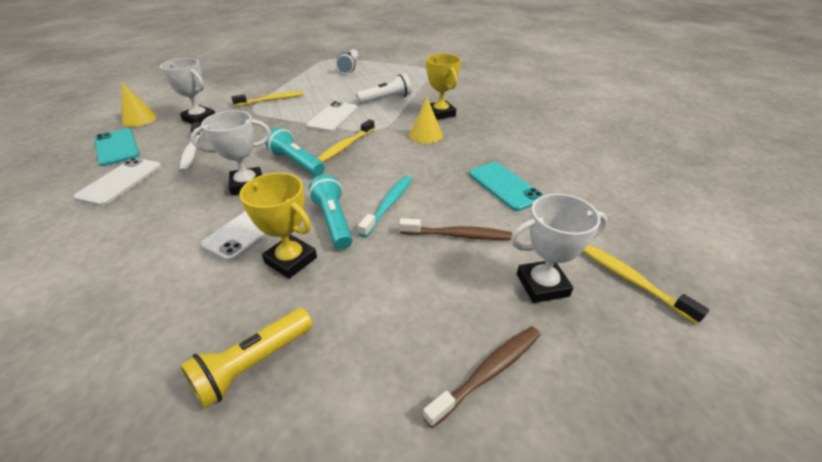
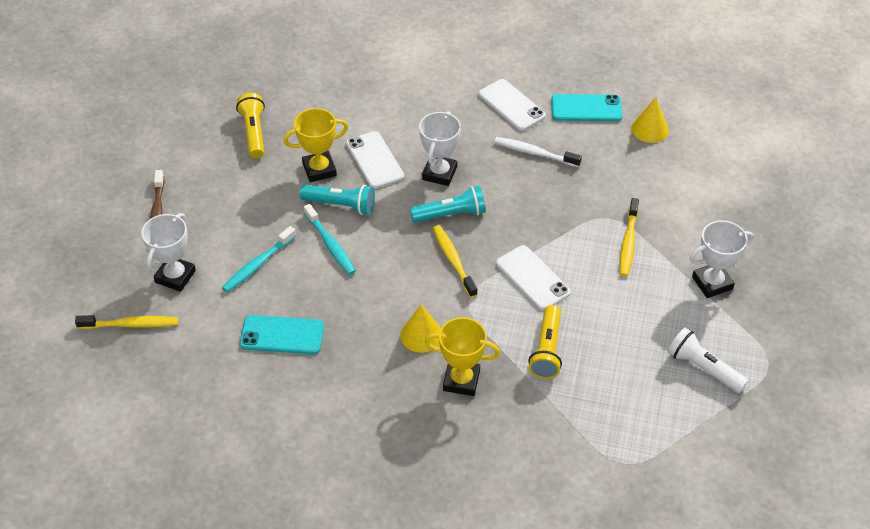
camera: 125 degrees right, 10 degrees up
(199, 119) = (615, 172): white trophy -> white trophy (712, 283)
(385, 99) = (547, 350): white flashlight -> yellow flashlight
(457, 235) = (258, 264): brown toothbrush -> turquoise toothbrush

